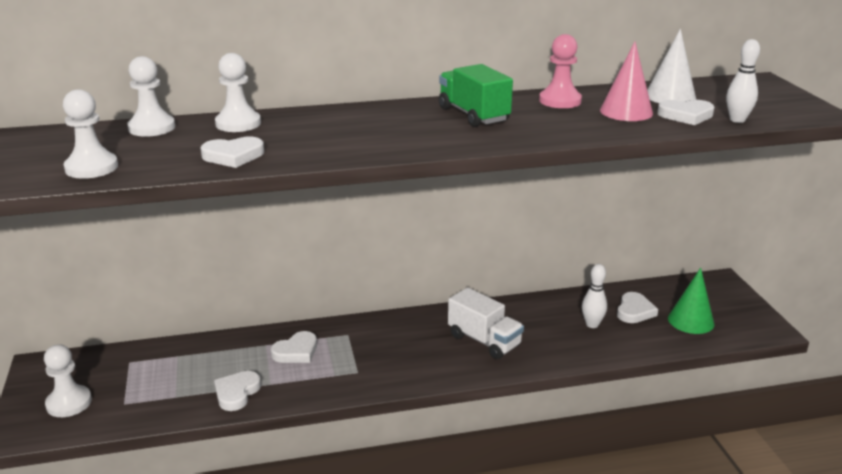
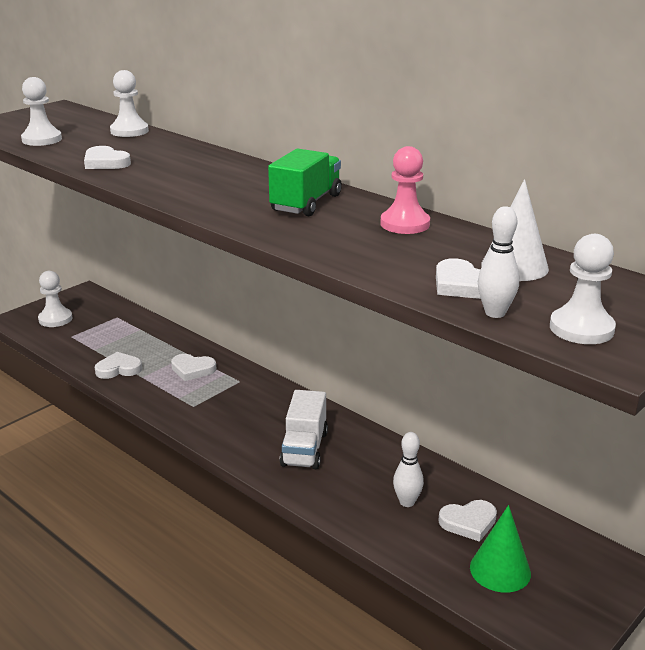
camera: 55 degrees right, 0 degrees up
(238, 123) = (170, 147): white pawn -> white pawn (581, 328)
(626, 112) = (423, 256): pink cone -> none

